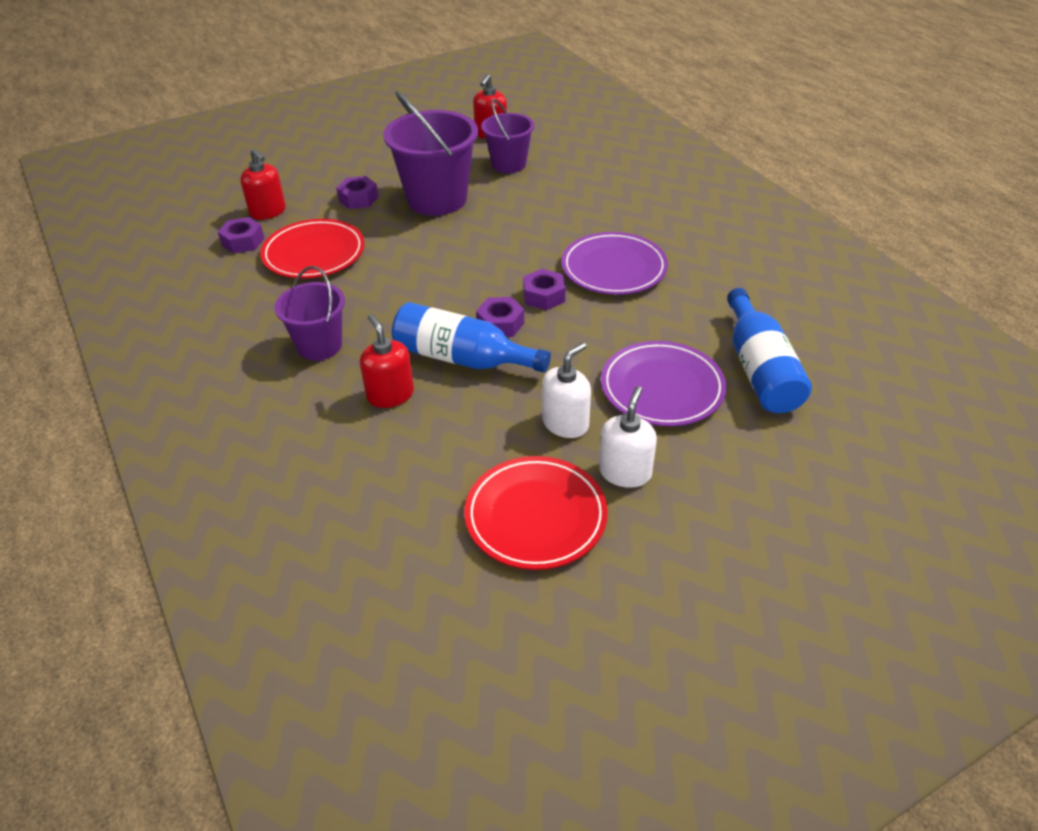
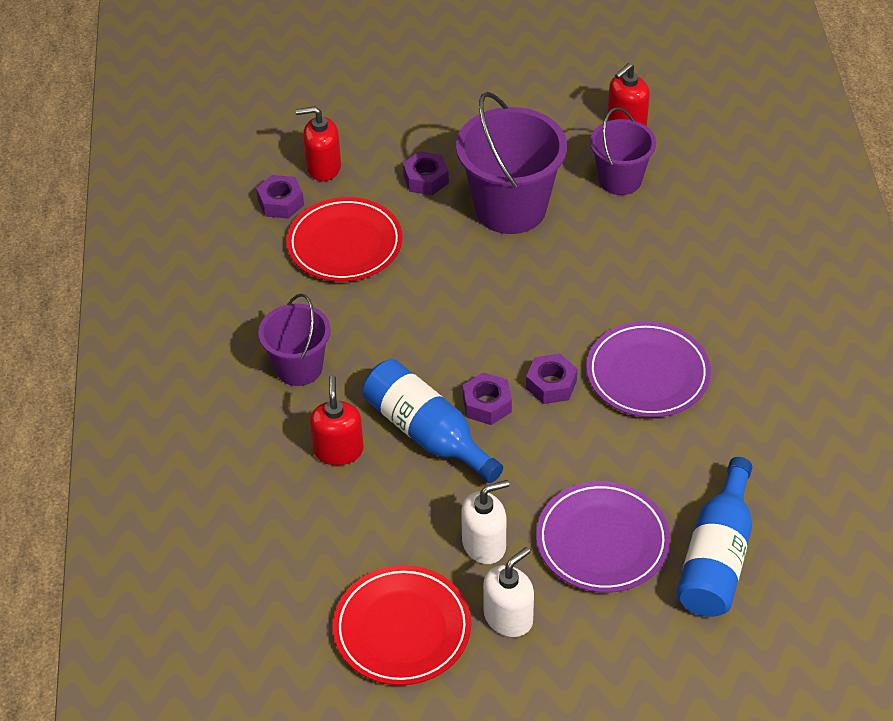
camera: 25 degrees right, 5 degrees up
(268, 211) = (323, 167): red soap dispenser -> red soap dispenser turned 105 degrees clockwise

